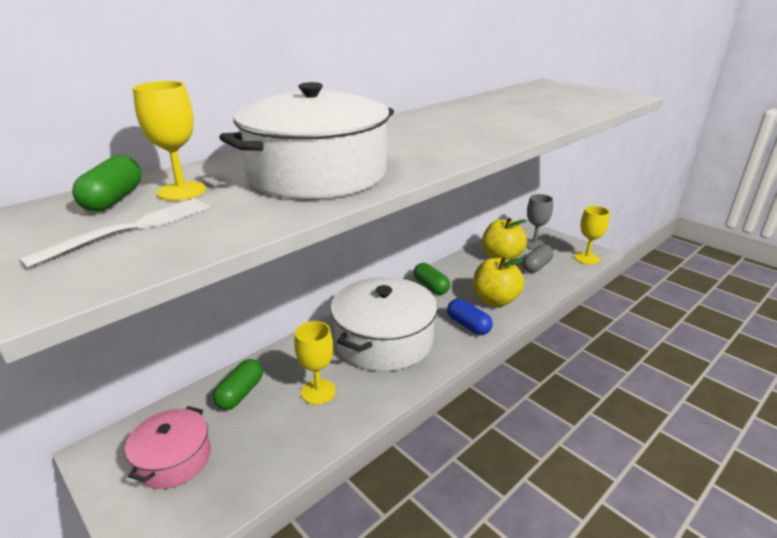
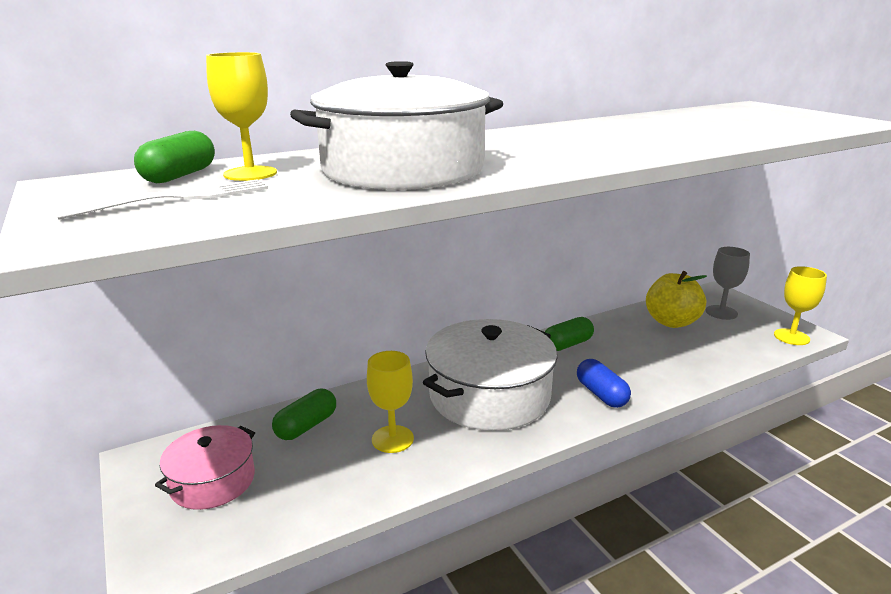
camera: 15 degrees right, 5 degrees down
(430, 287) = (567, 344): green capsule -> green capsule turned 75 degrees clockwise
(495, 300) = (646, 370): yellow apple -> none
(536, 266) = (716, 338): grey capsule -> none

